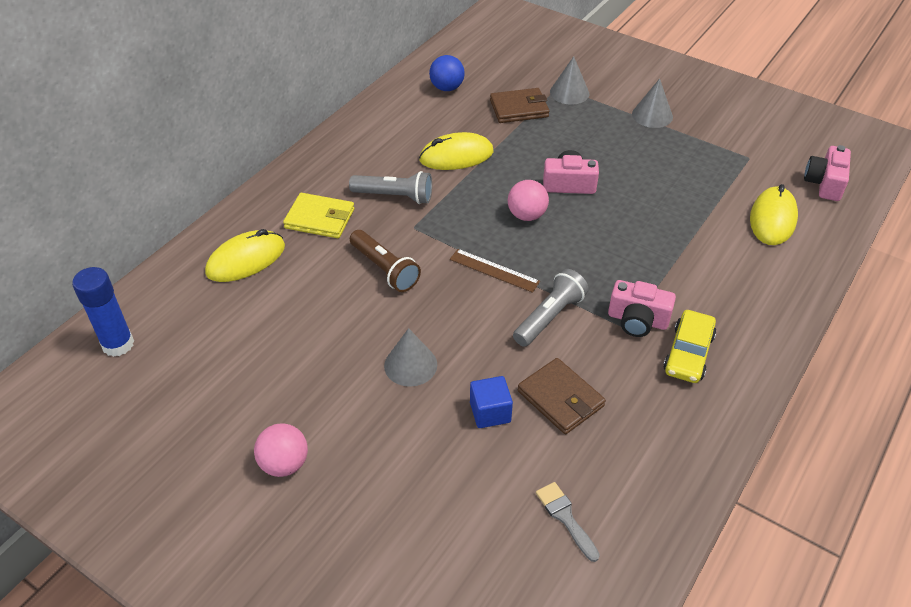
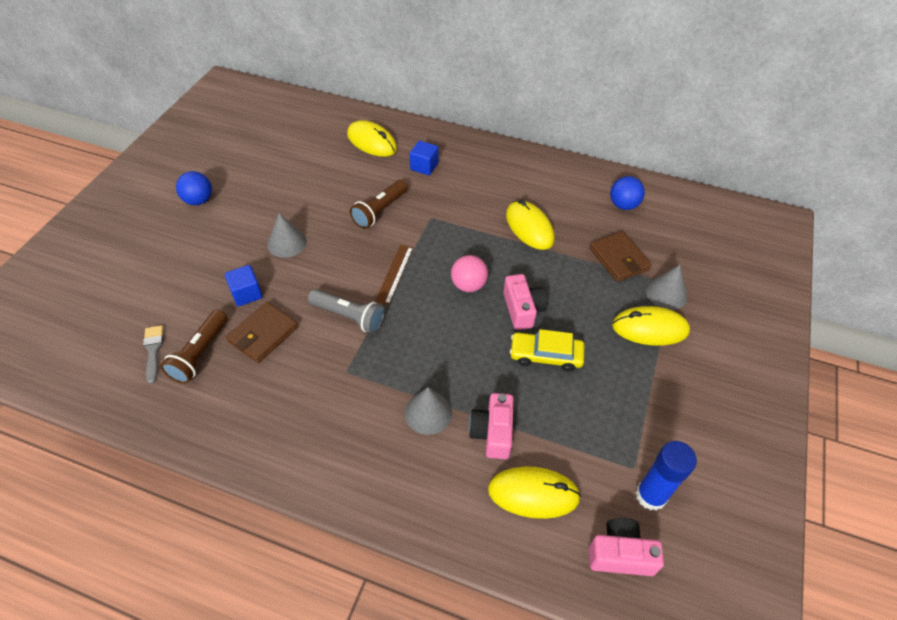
camera: 75 degrees right, 5 degrees up
(118, 344) = (287, 110): blue glue stick -> blue glue stick (650, 496)
(284, 464) = (199, 200): pink ball -> blue ball
(320, 219) = (424, 166): yellow wallet -> blue cube
(394, 196) = (463, 200): grey flashlight -> none
(565, 518) = (153, 350): grey brush -> grey brush turned 60 degrees counterclockwise
(579, 465) = (200, 353): none -> brown flashlight
(608, 112) = (650, 328): none -> yellow mouse
(637, 320) = (357, 379): pink camera -> pink camera (492, 432)
(652, 115) = (665, 368): grey cone -> grey cone (428, 413)
(688, 353) = (323, 421): yellow car -> yellow car (545, 355)

